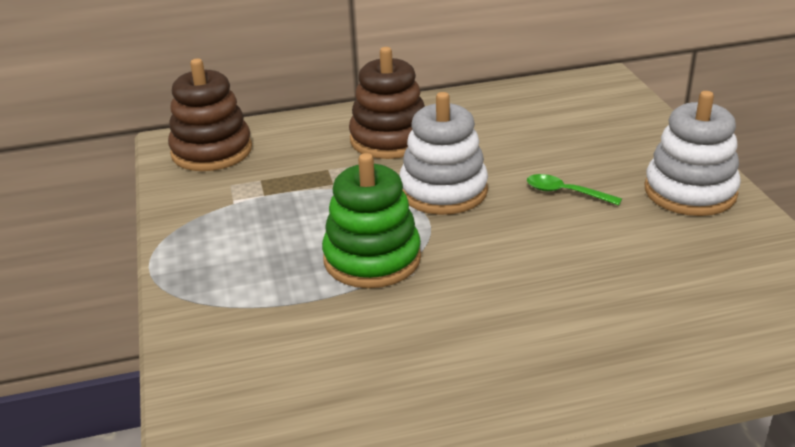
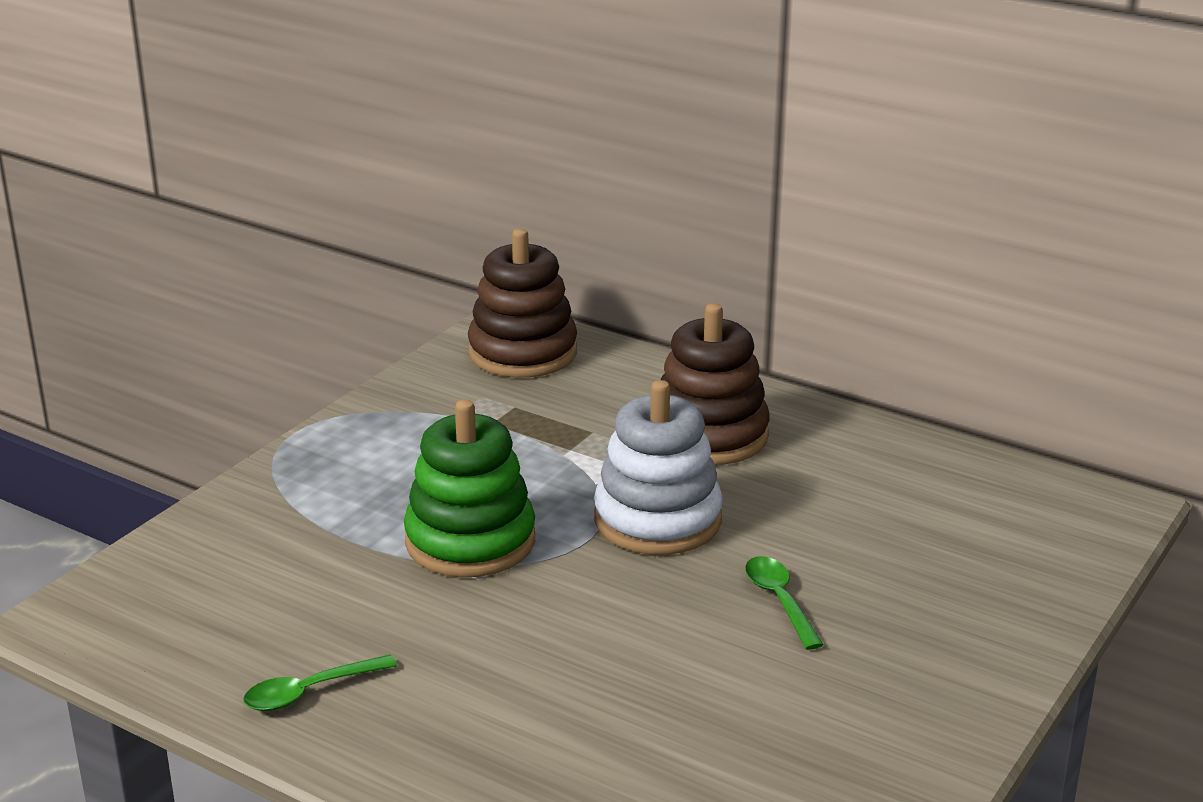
camera: 45 degrees right, 5 degrees down
(443, 395) = (310, 692): none -> green spoon
(690, 192) = (925, 690): white stacking toy -> none

